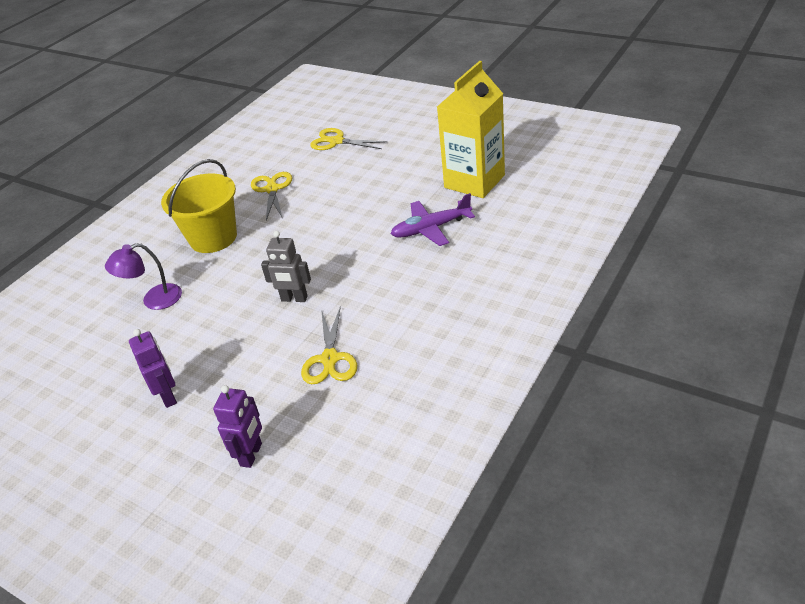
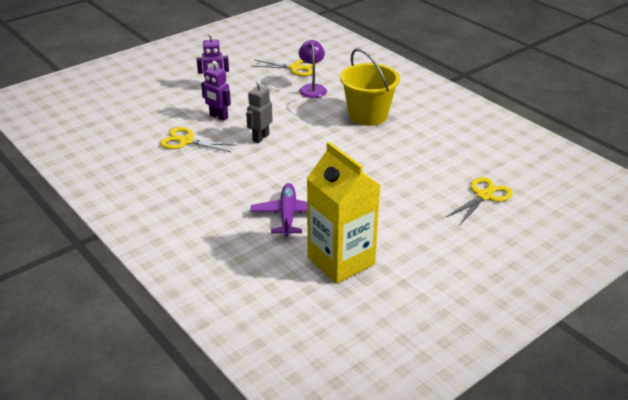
camera: 105 degrees right, 5 degrees down
(251, 455) = (141, 106): purple robot -> purple robot (218, 117)
(272, 189) = (419, 149): yellow scissors -> yellow scissors (295, 68)

